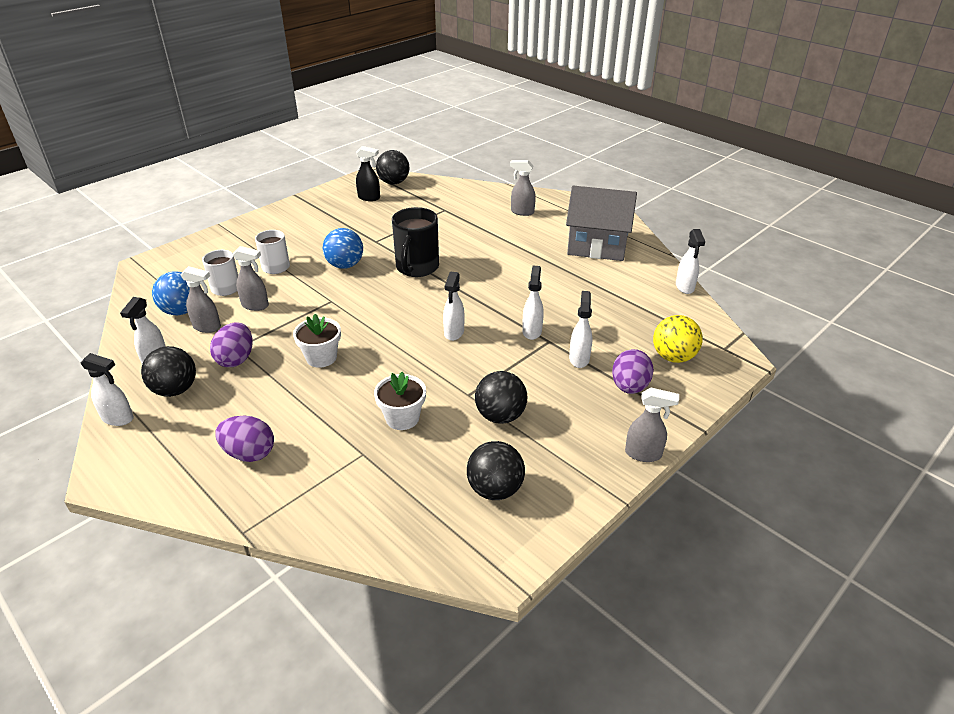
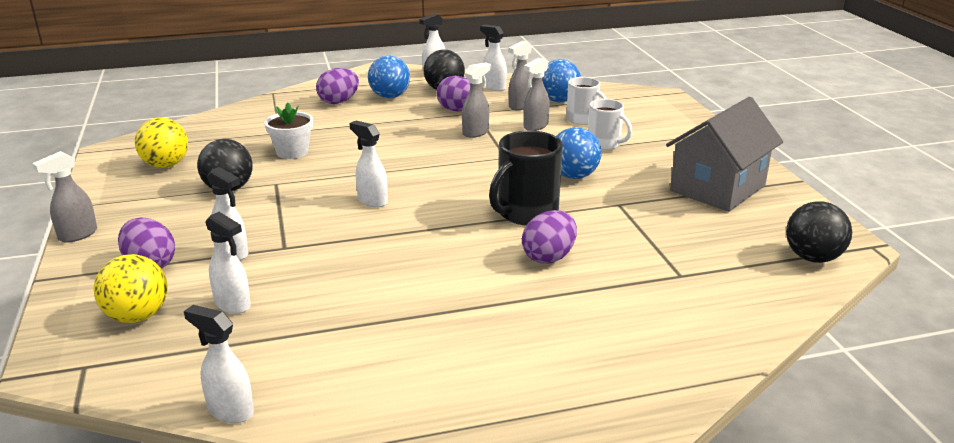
camera: 120 degrees right, 10 degrees down
(214, 421) = (390, 96): none -> blue ball
(321, 357) = (416, 138): white flower pot -> none
(369, 198) = (761, 227): black spray bottle -> none
(417, 267) = (526, 213): black mug -> black mug turned 90 degrees counterclockwise
(463, 247) = (549, 257): none -> purple egg
(495, 489) = (166, 165): black ball -> yellow ball
(522, 212) = (620, 345): grey spray bottle -> grey spray bottle (476, 133)
(532, 331) = (314, 243): white spray bottle -> white spray bottle (233, 305)
(597, 246) = (438, 378): grey house -> grey house (717, 188)

